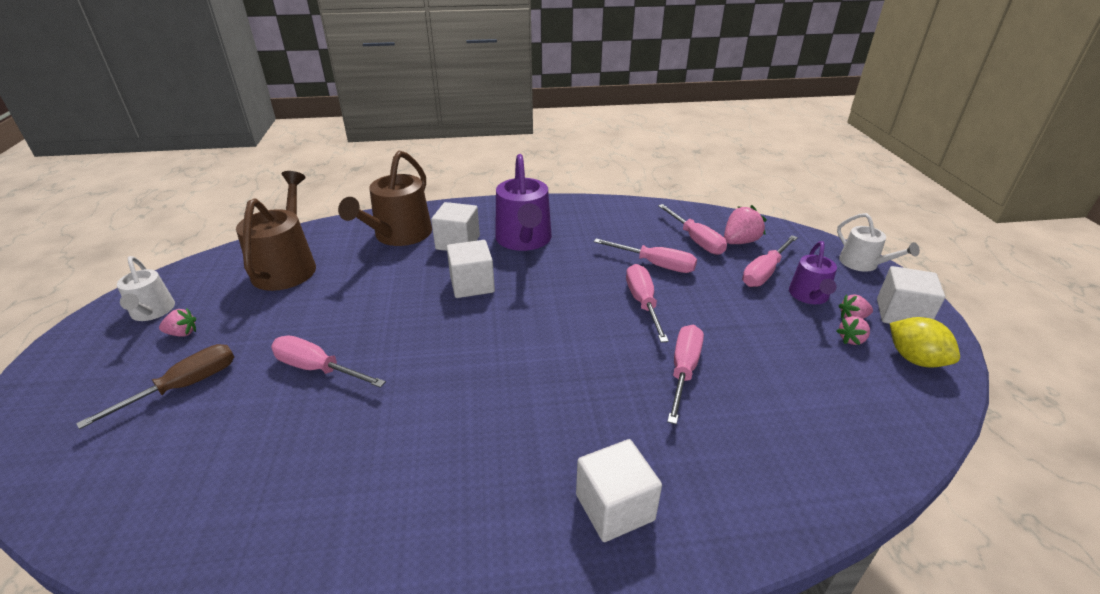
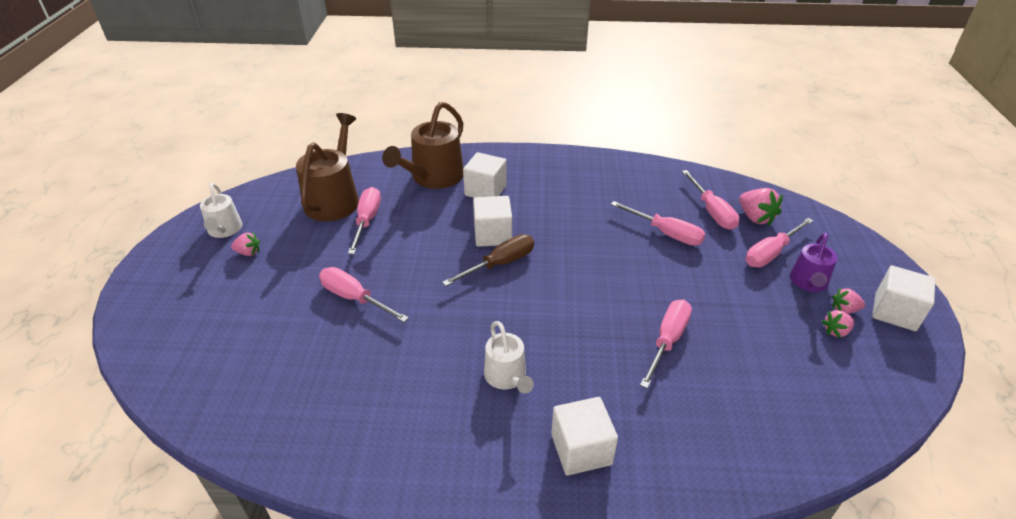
camera: 10 degrees right, 5 degrees up
(184, 386) = (250, 300): brown screwdriver -> brown screwdriver (500, 264)
(524, 240) = (547, 194): purple watering can -> none
(643, 303) = (645, 271): pink screwdriver -> pink screwdriver (367, 221)
(739, 242) = (755, 217): pink strawberry -> pink strawberry turned 90 degrees clockwise
(862, 264) = (874, 255): white watering can -> white watering can (507, 377)
(914, 359) = (891, 358): yellow lemon -> none

